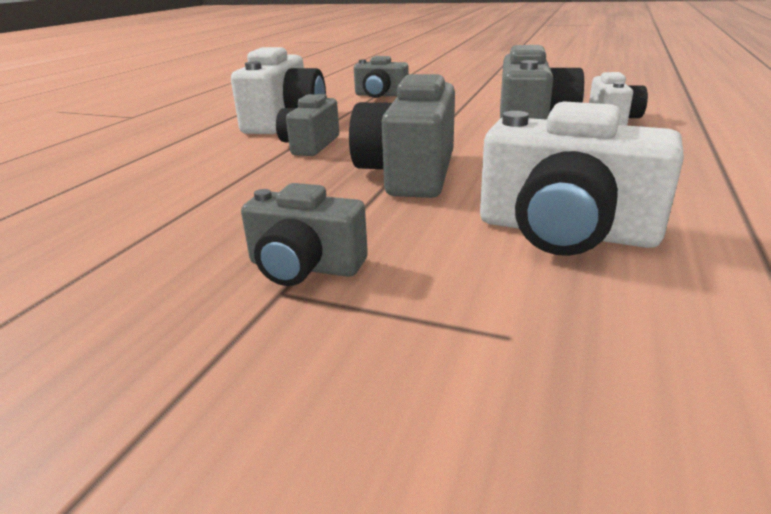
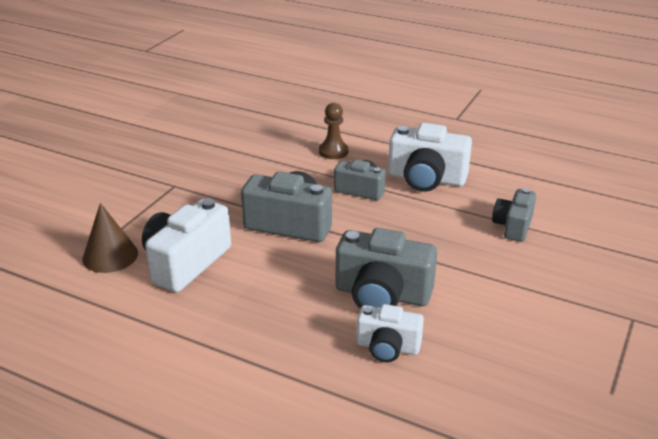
camera: 95 degrees right, 5 degrees up
(188, 166) = (333, 151): none -> brown pawn
(304, 267) = (190, 190): grey camera -> none
(616, 321) = (110, 256): none -> brown cone

